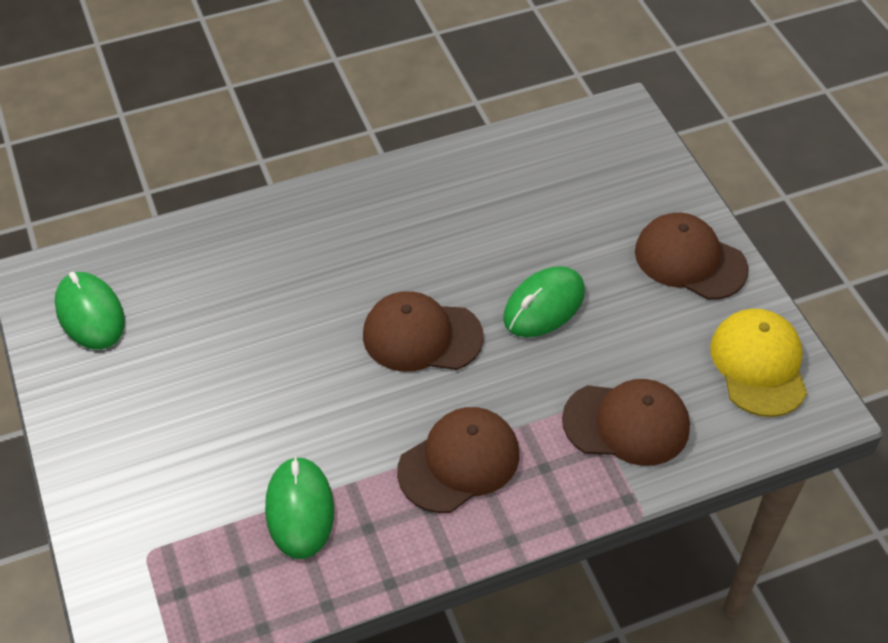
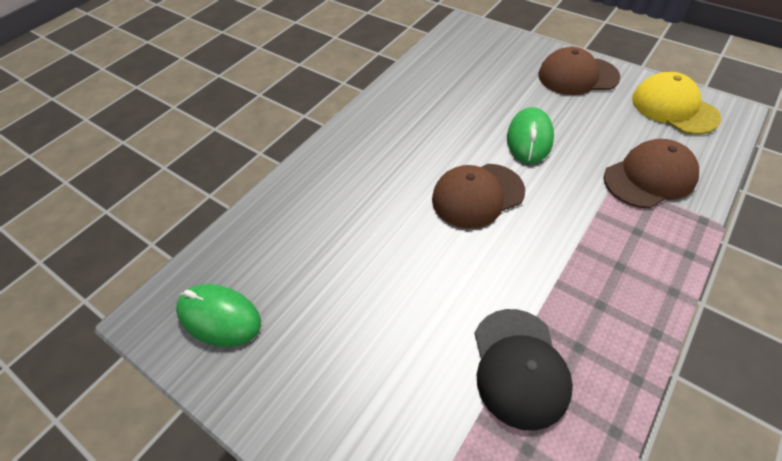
camera: 30 degrees left, 0 degrees up
(300, 510) = (519, 367): green mouse -> black cap
(459, 462) = (586, 261): brown cap -> none

